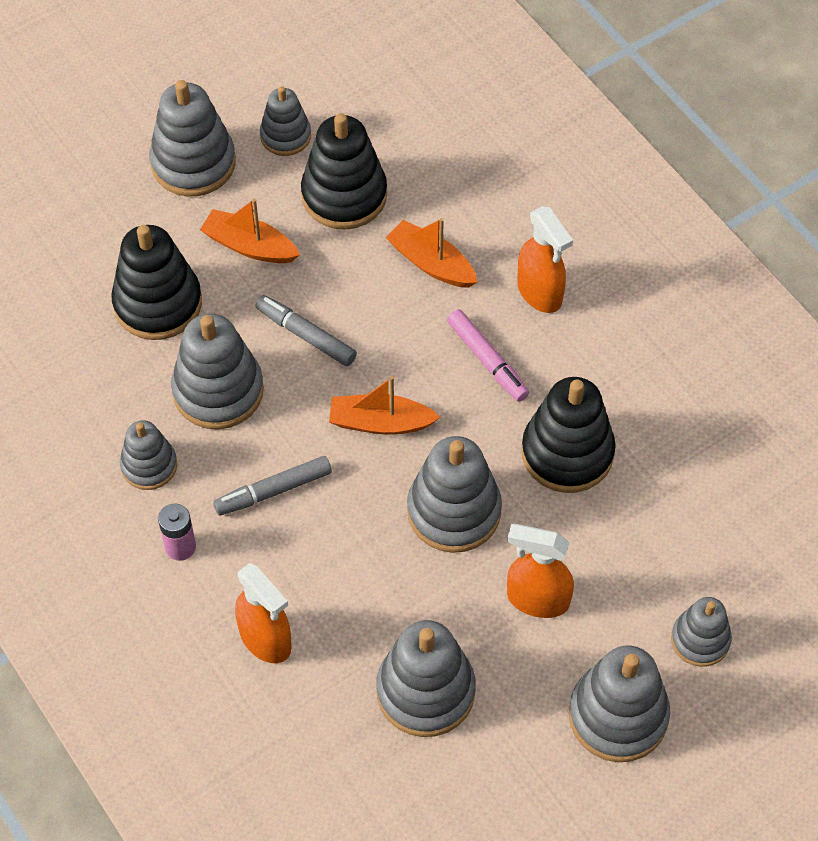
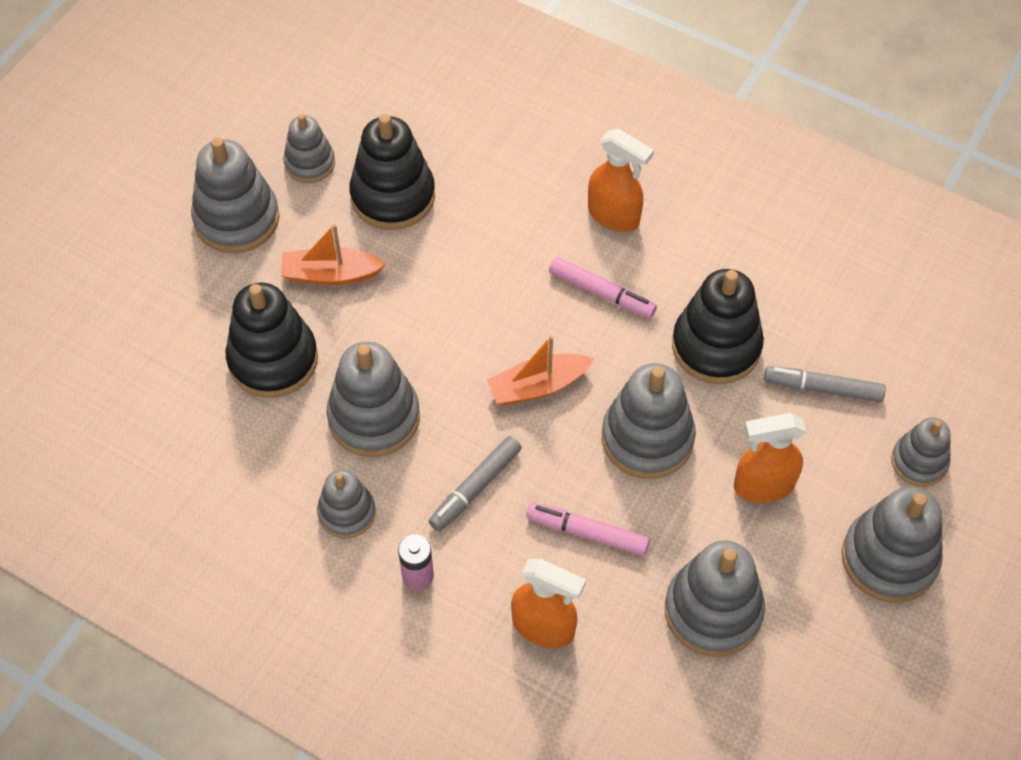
camera: 25 degrees left, 0 degrees up
(306, 335) = (427, 335): grey marker -> grey marker (823, 389)
(351, 573) = (587, 533): none -> pink marker
(431, 263) = (504, 227): orange boat -> none

